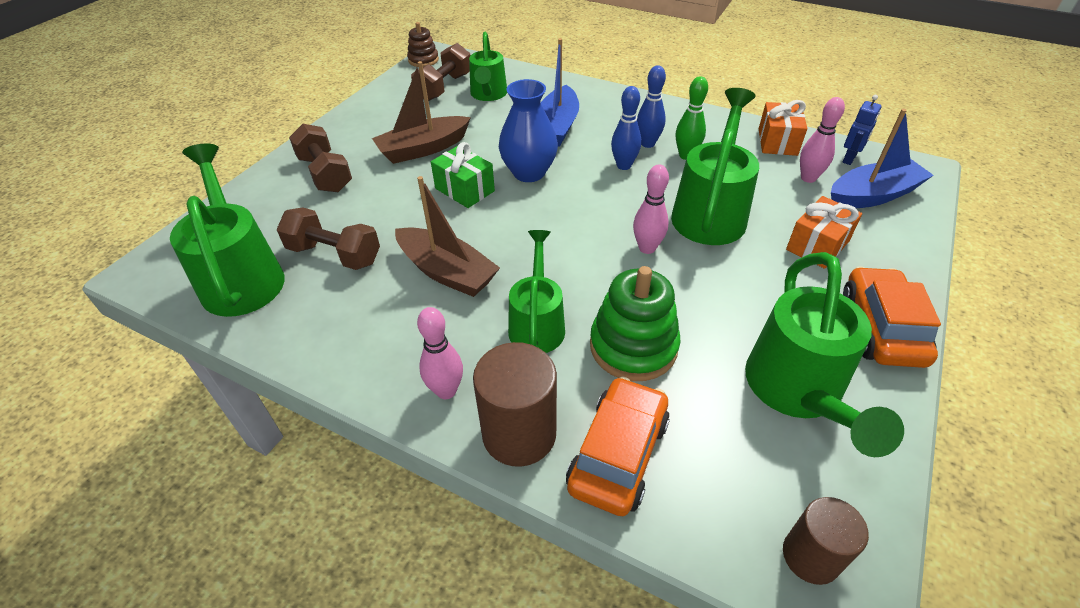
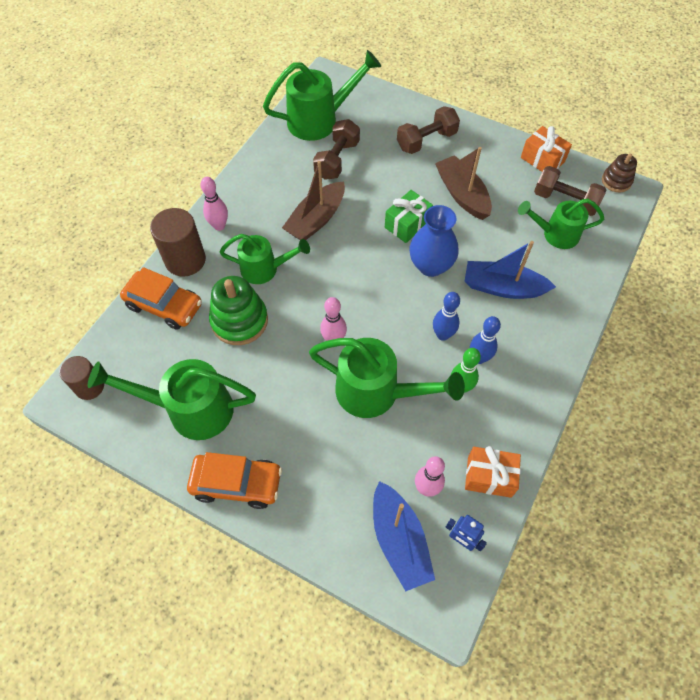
camera: 90 degrees right, 15 degrees up
(817, 245) = (330, 466): orange gift -> orange gift (542, 160)

